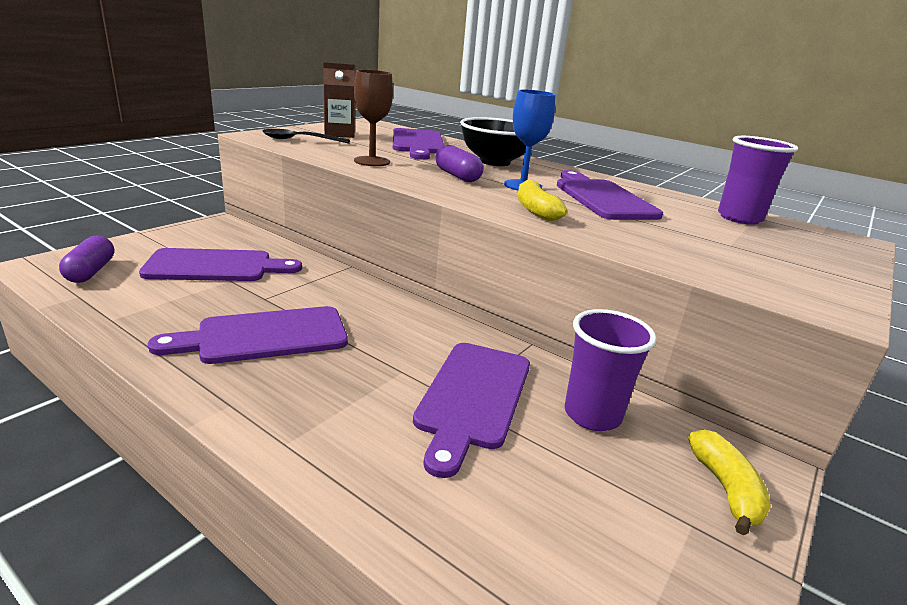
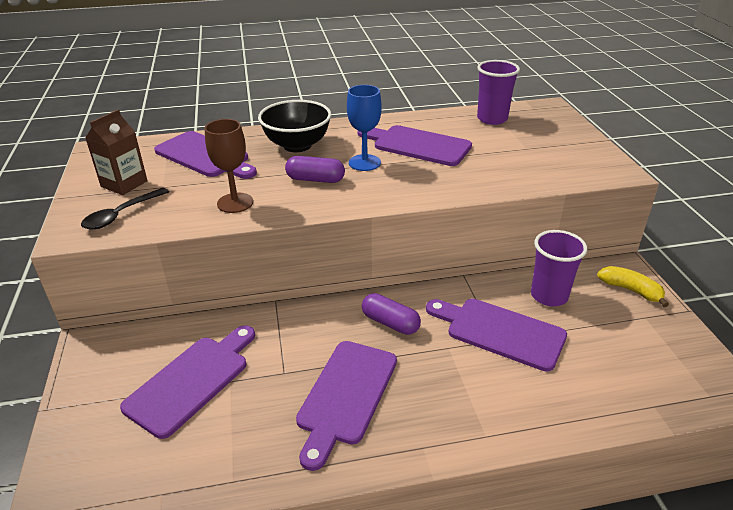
camera: 45 degrees left, 10 degrees up
(91, 271) = (111, 472): purple capsule -> purple capsule (390, 323)
(473, 398) = (500, 332): purple cutting board -> purple cutting board turned 150 degrees clockwise
(535, 210) = (418, 184): yellow banana -> none

